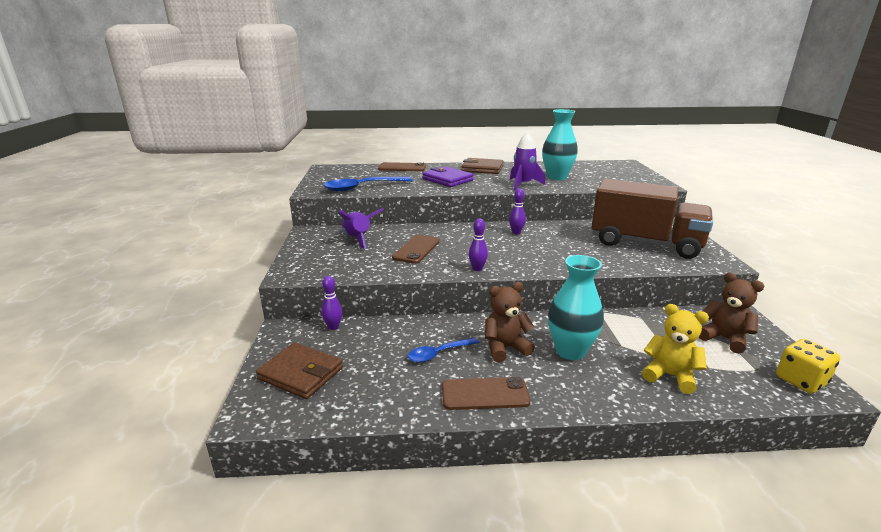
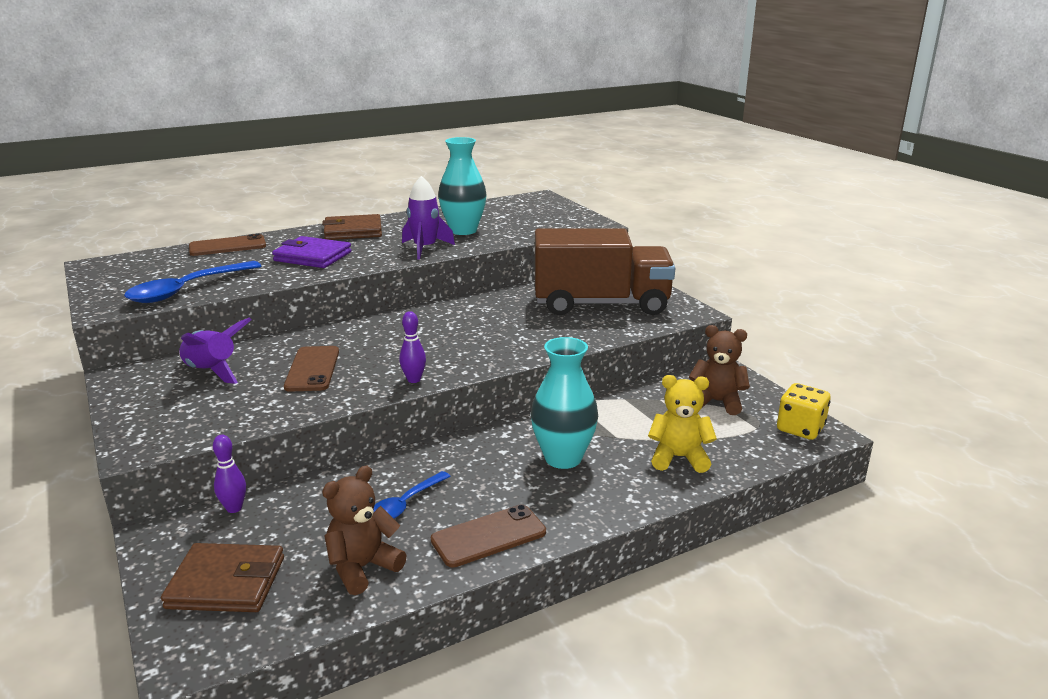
camera: 25 degrees left, 0 degrees up
(505, 348) = (485, 475): brown teddy bear -> brown teddy bear (362, 567)
(516, 233) = (437, 318): purple bowling pin -> none

